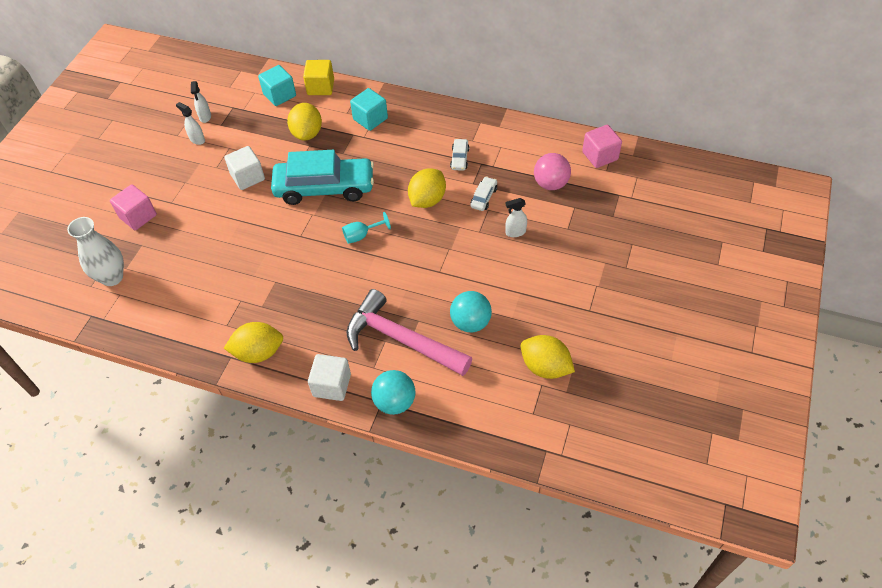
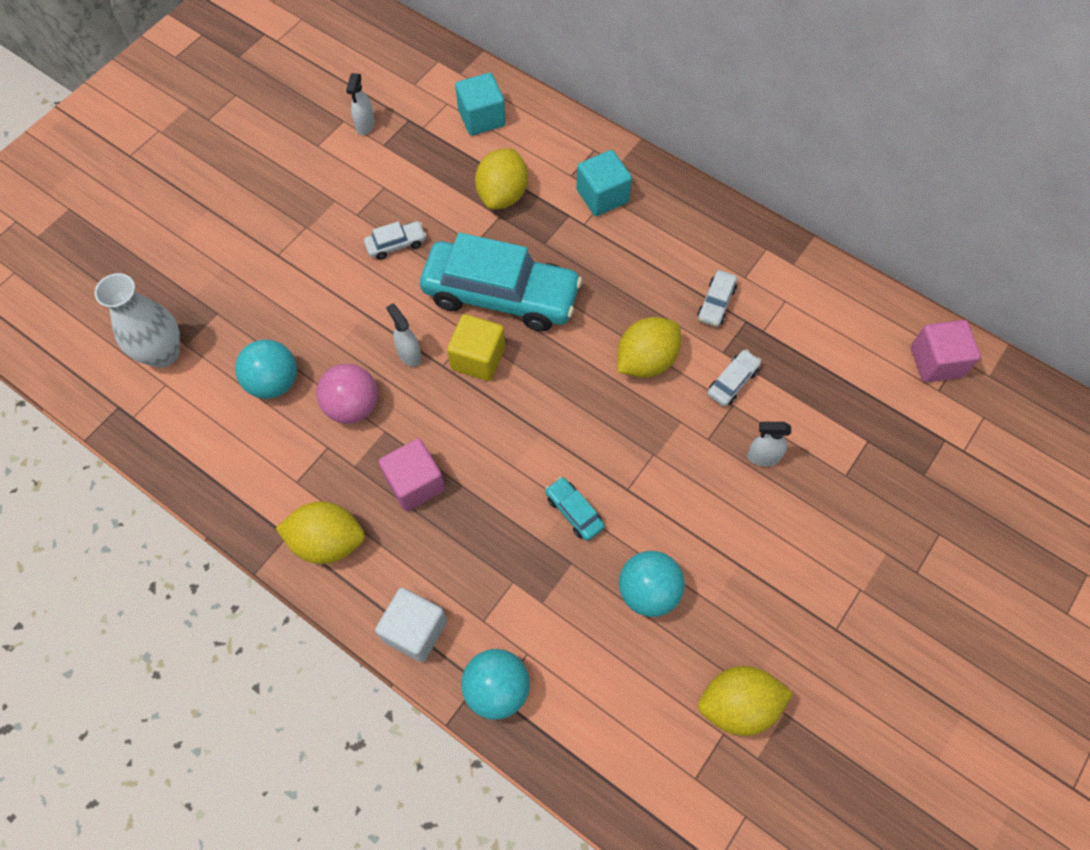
camera: 15 degrees right, 10 degrees up
(138, 216) = (226, 264): pink cube -> pink cube (415, 483)
(192, 274) = (274, 382): none -> turquoise ball
(197, 139) = (343, 160): white spray bottle -> white spray bottle (409, 354)
(248, 177) = (396, 244): white cube -> white car
(320, 87) = (545, 121): yellow cube -> yellow cube (478, 358)
(361, 235) = (531, 392): turquoise goblet -> none
(401, 339) = (537, 586): pink hammer -> none
(410, 292) = (574, 512): none -> turquoise car
(545, 367) = (738, 705): yellow lemon -> yellow lemon turned 60 degrees counterclockwise
(550, 184) = (843, 388): pink ball -> pink ball (352, 406)

